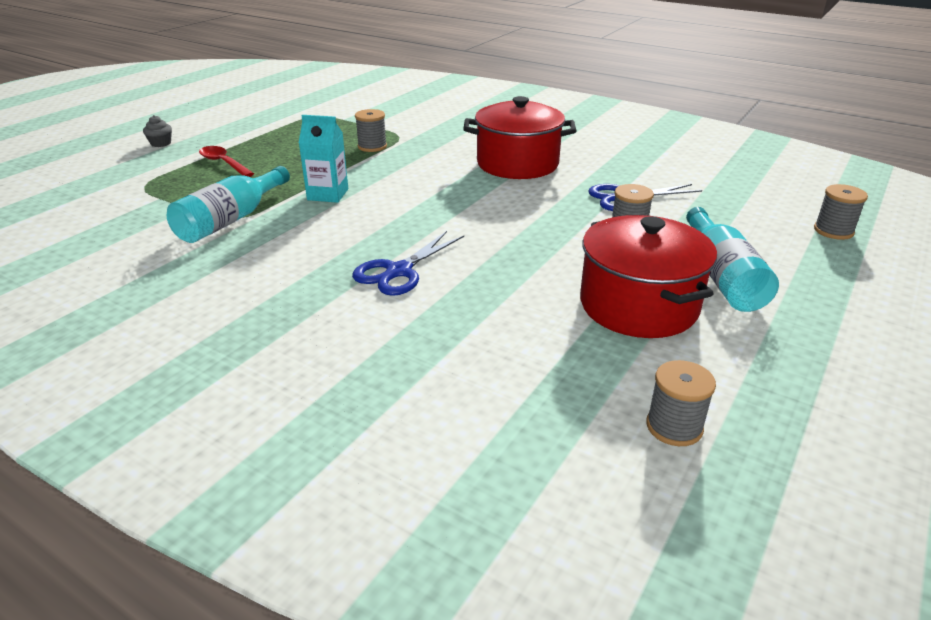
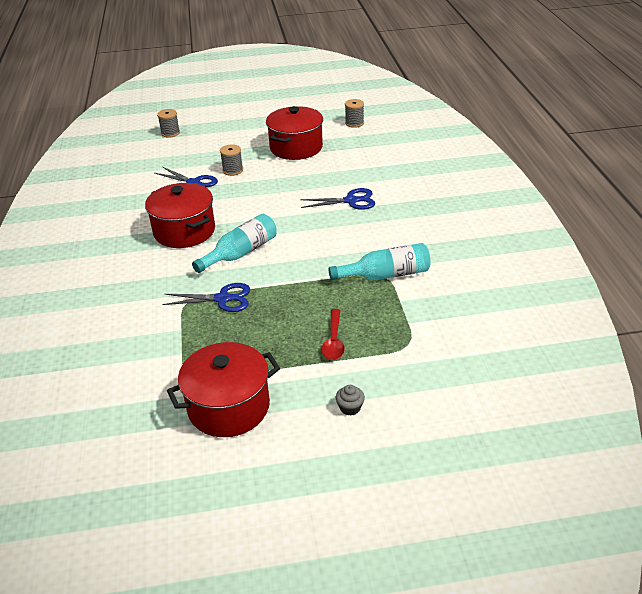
camera: 130 degrees left, 5 degrees up
(259, 116) = (229, 407): none -> red pot
(328, 194) = (313, 266): turquoise carton -> none
(372, 146) = (222, 299): grey spool -> blue scissors
(722, 277) = (249, 141): turquoise bottle -> turquoise bottle (241, 253)

